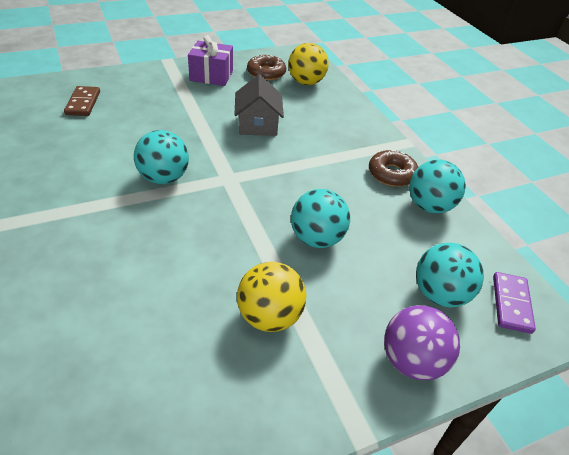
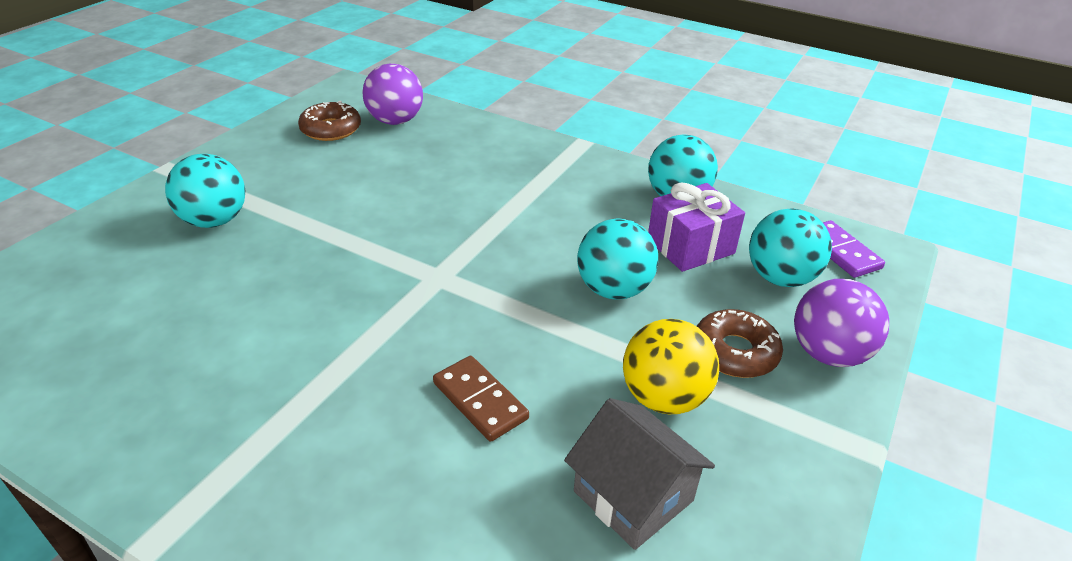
camera: 35 degrees left, 5 degrees down
(83, 103) = (101, 282): brown domino -> brown domino (480, 401)
(164, 178) = (355, 319): turquoise ball -> turquoise ball (214, 221)
(211, 76) = (259, 162): purple gift -> purple gift (690, 246)
(258, 124) = (397, 196): grey house -> grey house (633, 496)
(306, 82) = (395, 121): yellow ball -> purple ball
(392, 174) = (606, 182): brown donut -> brown donut (735, 352)

